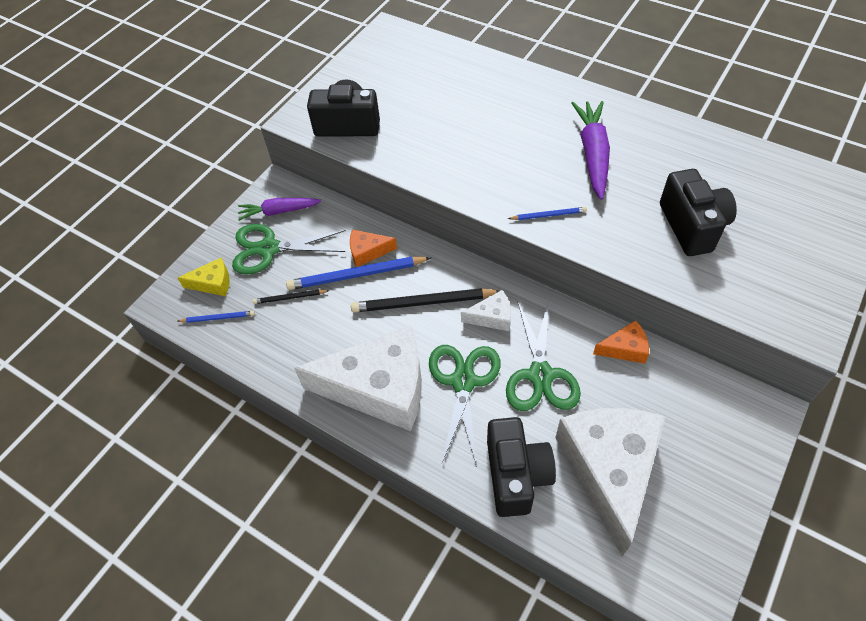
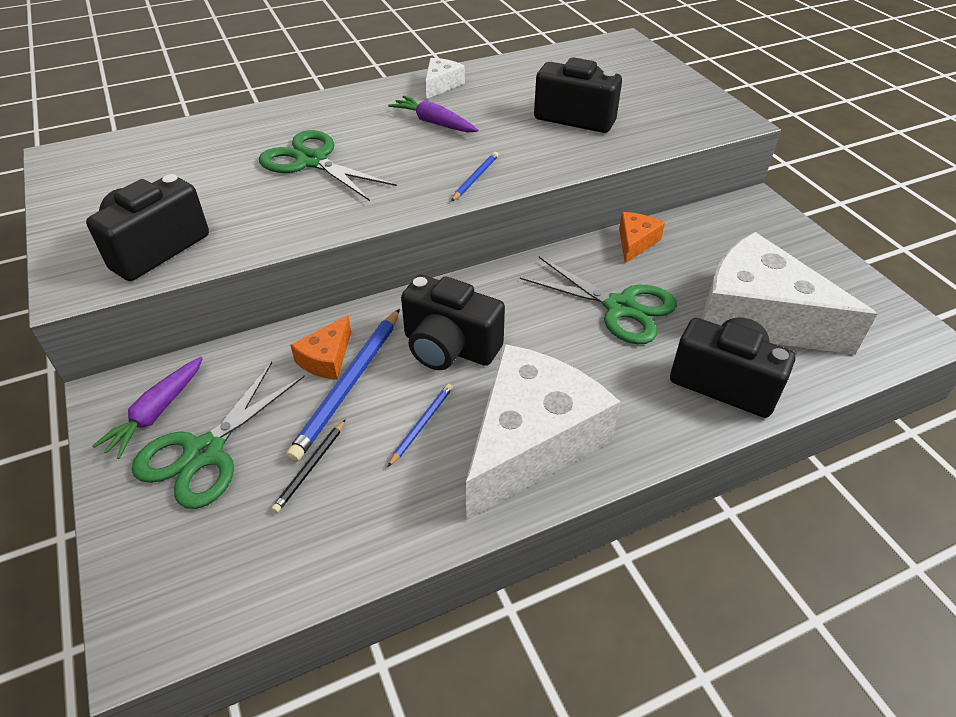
camera: 60 degrees left, 10 degrees down
(213, 283) = (185, 548): yellow cheese -> none
(218, 318) = (253, 570): blue pencil -> blue pencil (421, 424)
(423, 303) = (449, 347): black pencil -> black camera
(463, 382) = (582, 366): green scissors -> green scissors (312, 161)
(492, 317) = (520, 305): white cheese -> white cheese (441, 85)
(592, 154) = (434, 123): purple carrot -> purple carrot, size x0.66

